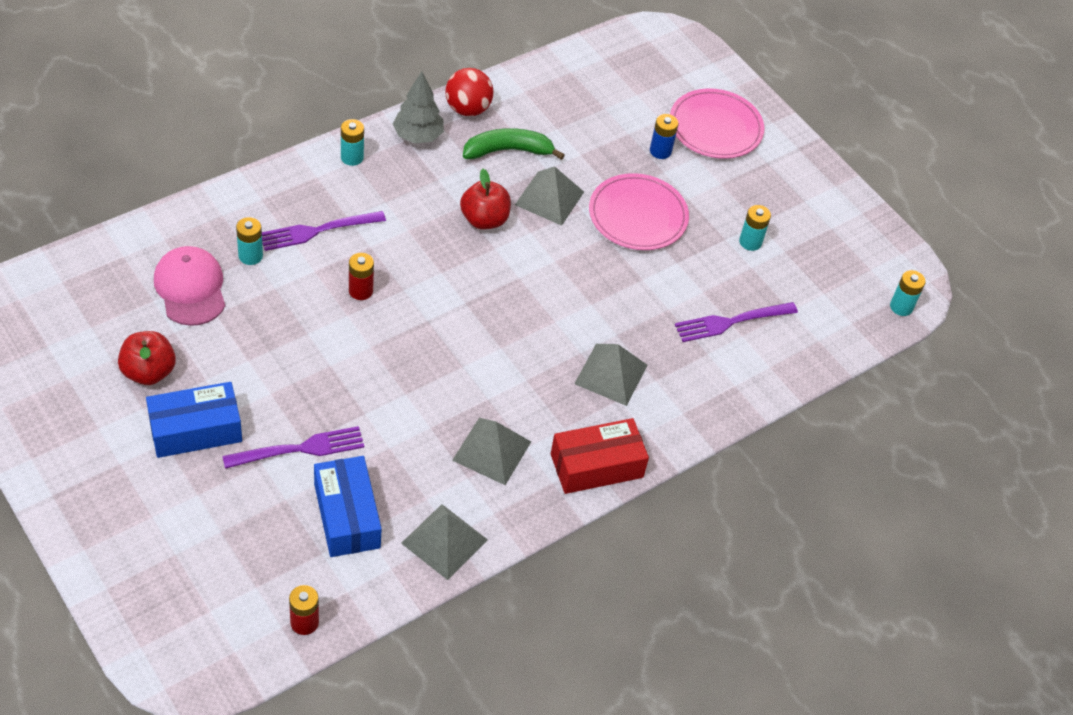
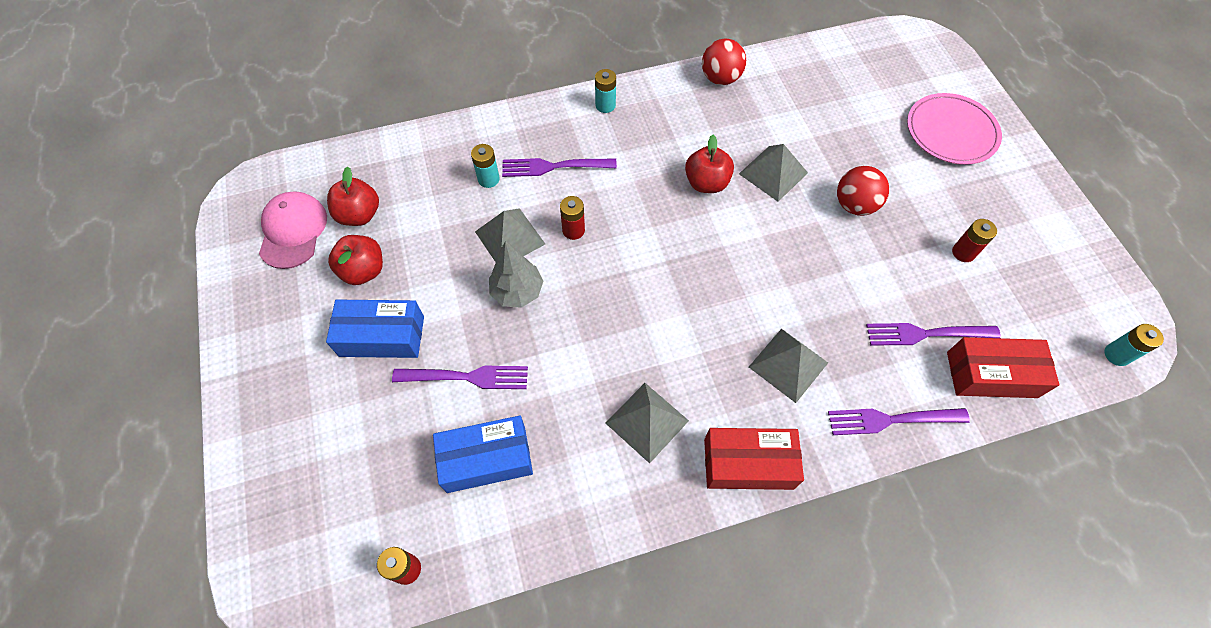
camera: 25 degrees right, 10 degrees up
(120, 317) = (359, 215): none -> red apple
(190, 288) = (427, 199): pink cap -> pink cap (293, 231)
(347, 516) = (486, 459): blue box -> blue box turned 75 degrees clockwise
(418, 136) = (669, 95): grey tree -> grey tree (517, 292)
(444, 541) = (571, 512): grey pyramid -> grey pyramid (510, 237)
(508, 151) = (746, 122): green banana -> none
(638, 215) = (854, 205): pink plate -> red ball
(660, 151) = (891, 146): blue battery -> none
(716, 402) = (891, 420): none -> purple fork
(750, 242) = (963, 252): turquoise battery -> red battery
(796, 345) = (991, 374): none -> red box

